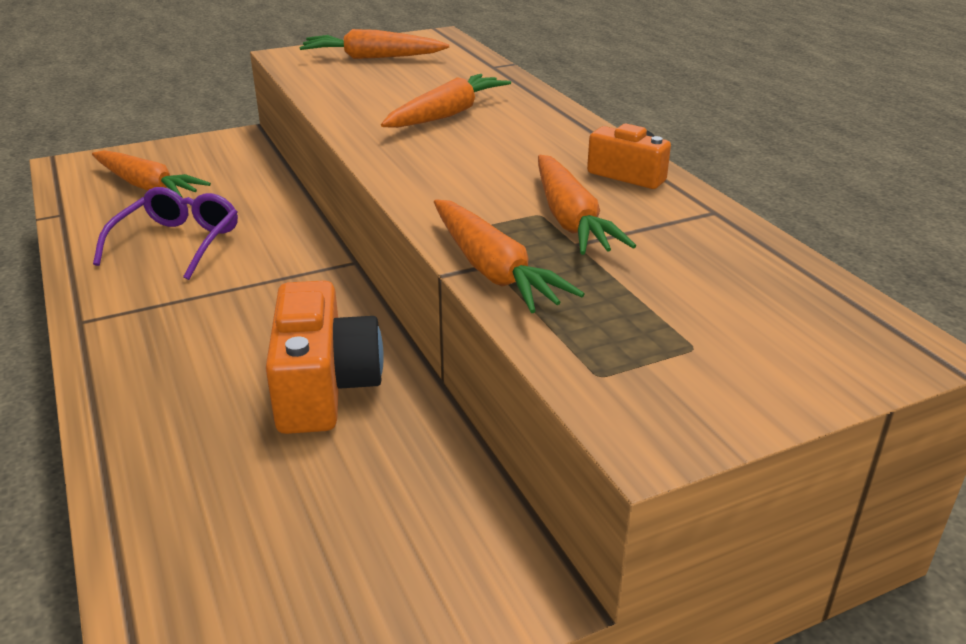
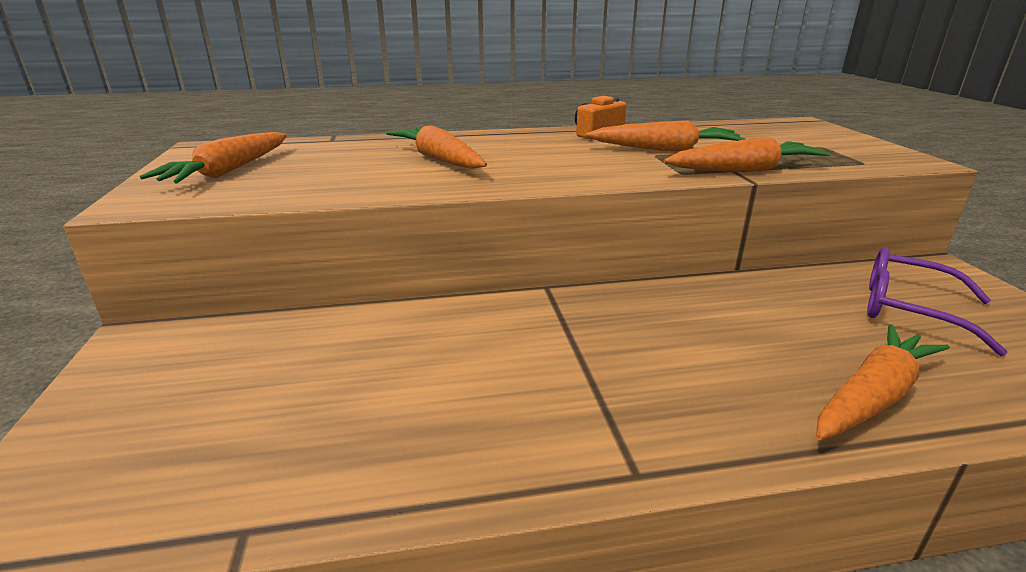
camera: 75 degrees left, 5 degrees down
(147, 186) = (225, 424): orange carrot -> orange carrot (873, 396)
(177, 243) = (446, 392): purple glasses -> purple glasses (909, 310)
(324, 387) = (758, 312): orange camera -> none

